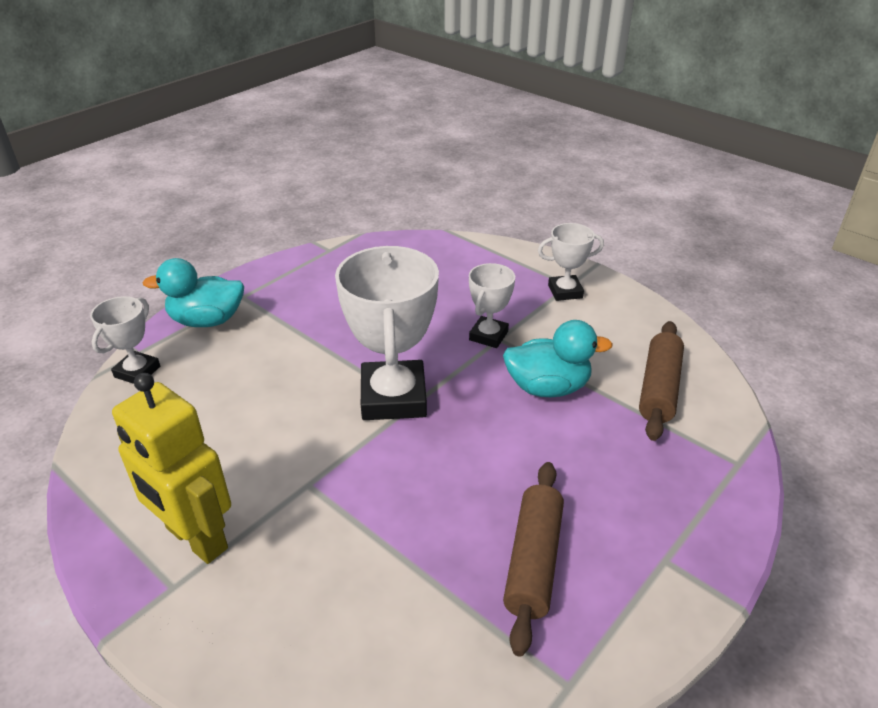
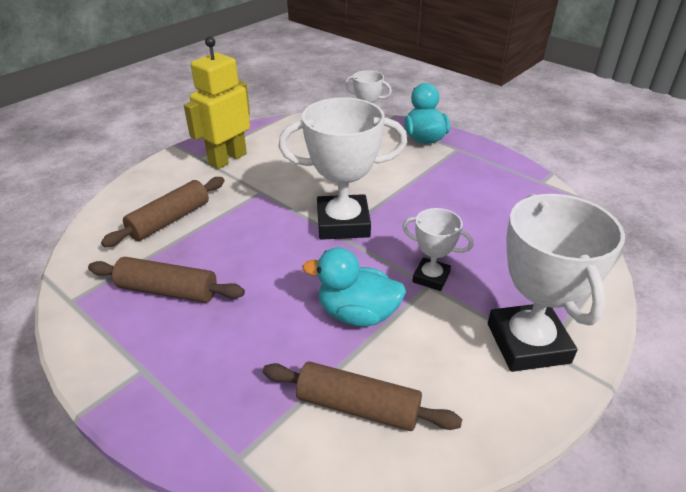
camera: 90 degrees right, 0 degrees up
(372, 592) = (169, 220): none -> brown rolling pin
(547, 387) = (357, 314): turquoise duck -> turquoise duck turned 105 degrees clockwise
(565, 291) = (527, 343): white trophy -> white trophy, size x1.88

